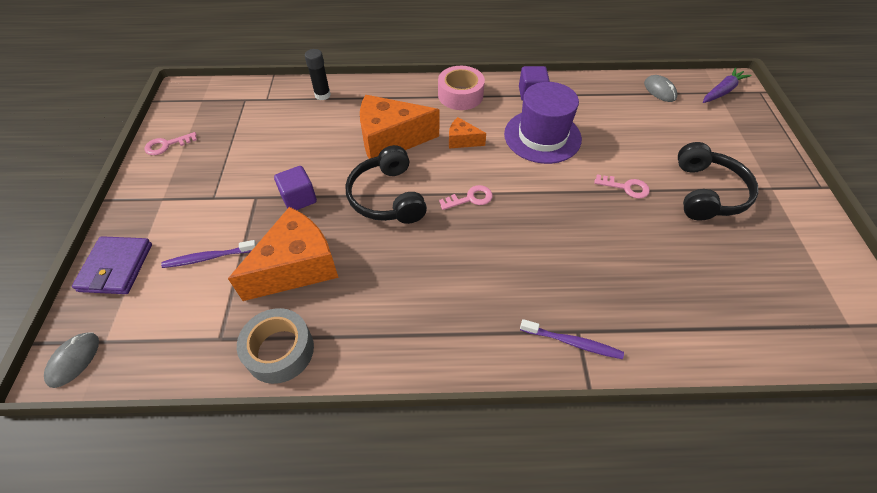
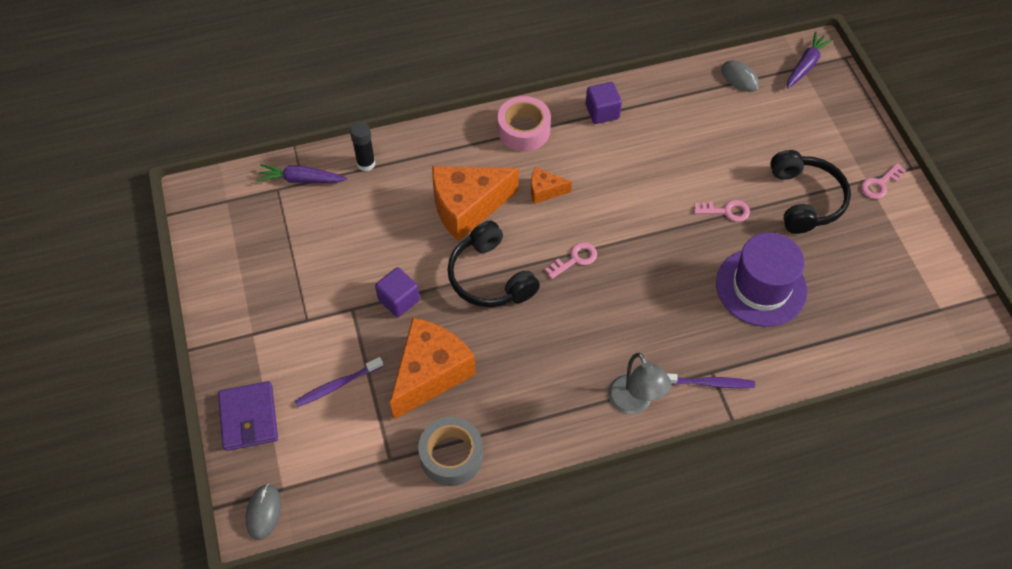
camera: 15 degrees left, 5 degrees up
(167, 145) = (219, 269): pink key -> pink key (879, 184)
(267, 96) = (301, 179): none -> purple carrot
(486, 343) = (634, 403): none -> grey lamp
(542, 136) = (628, 167): purple hat -> purple hat (761, 287)

